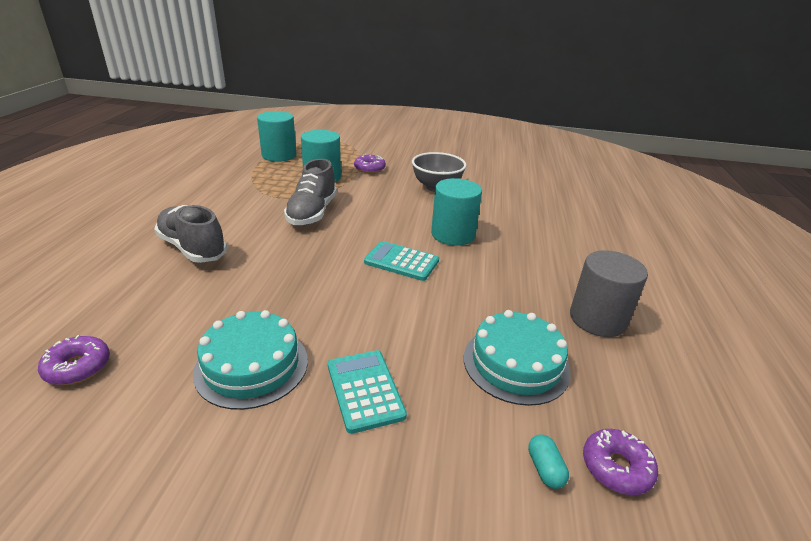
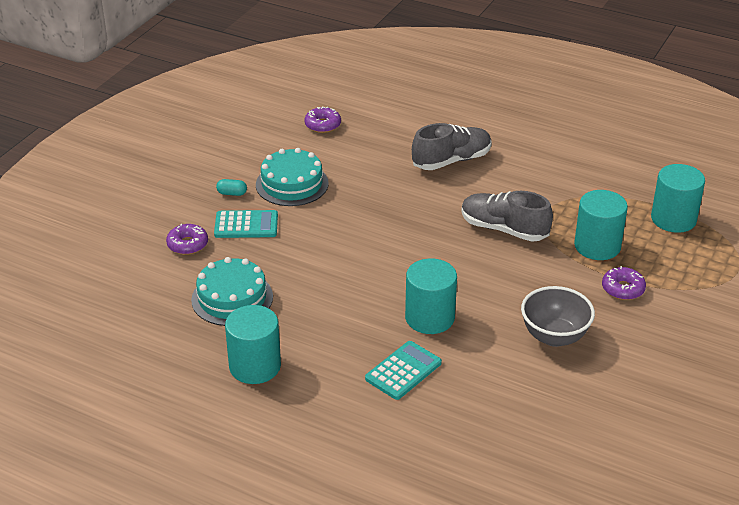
camera: 110 degrees right, 5 degrees up
(401, 261) = (390, 271): turquoise calculator -> turquoise calculator (403, 371)
(545, 469) = (149, 280): turquoise capsule -> turquoise capsule (232, 193)
(597, 319) = (255, 366): grey cylinder -> turquoise cylinder
(616, 467) = (131, 310): purple donut -> purple donut (187, 244)

